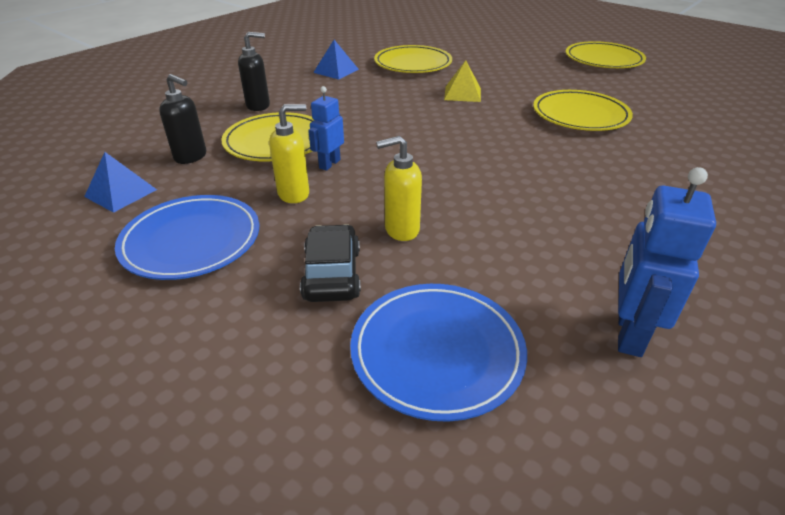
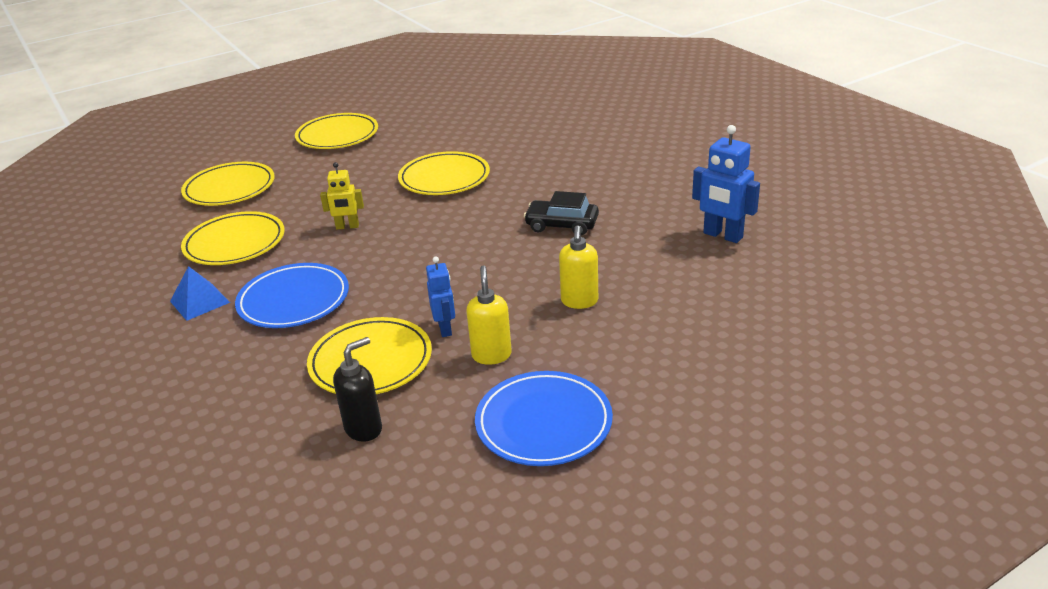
camera: 70 degrees left, 5 degrees down
(121, 193) = (419, 483): blue pyramid -> none
(258, 106) = (257, 372): black soap dispenser -> none
(329, 164) = (445, 329): blue robot -> blue robot turned 150 degrees counterclockwise
(332, 274) = (624, 343): black car -> black car (562, 225)
(437, 352) = (721, 307): blue plate -> blue plate (294, 300)
(462, 93) = (347, 227): yellow pyramid -> yellow robot
(484, 46) = (229, 188): none -> yellow plate

